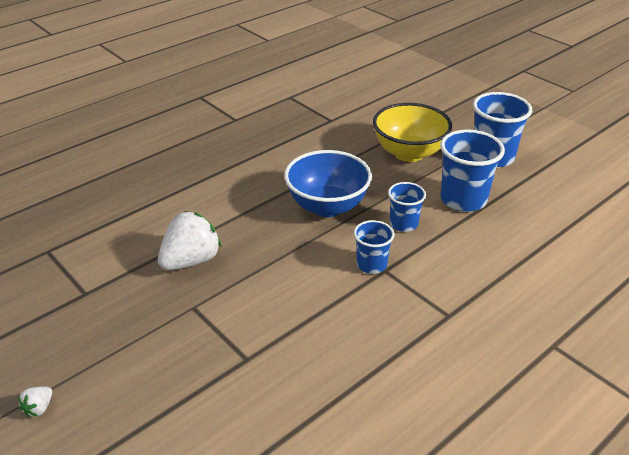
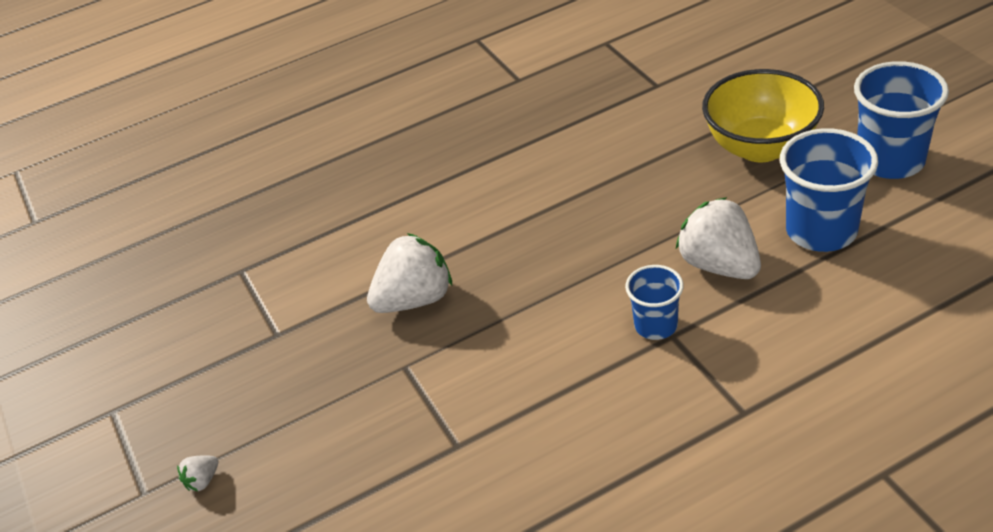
camera: 20 degrees right, 5 degrees up
(327, 206) = (616, 229): blue bowl -> none
(403, 224) = (719, 265): blue cup -> white strawberry

